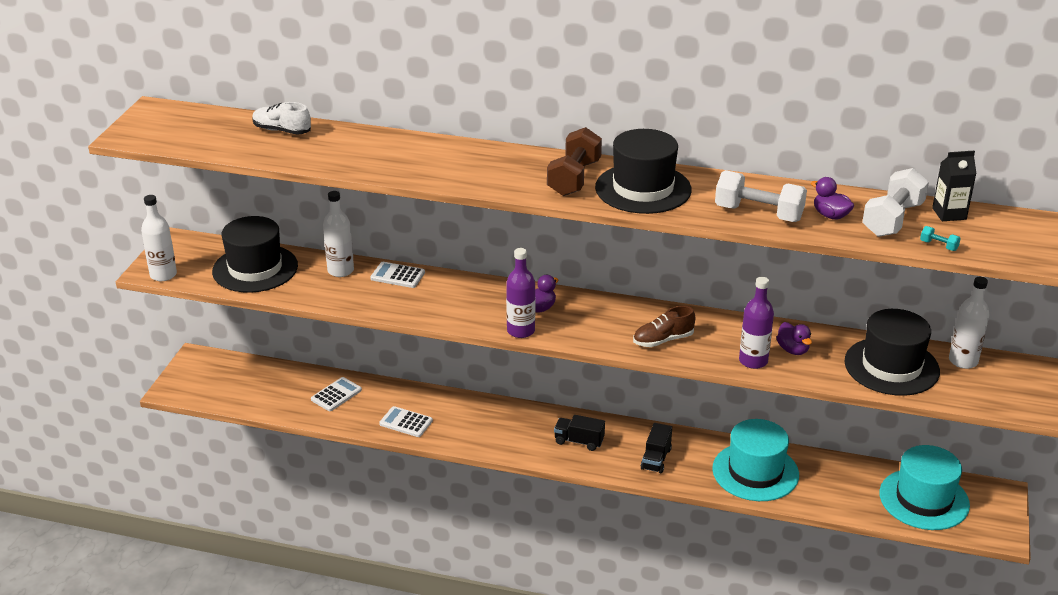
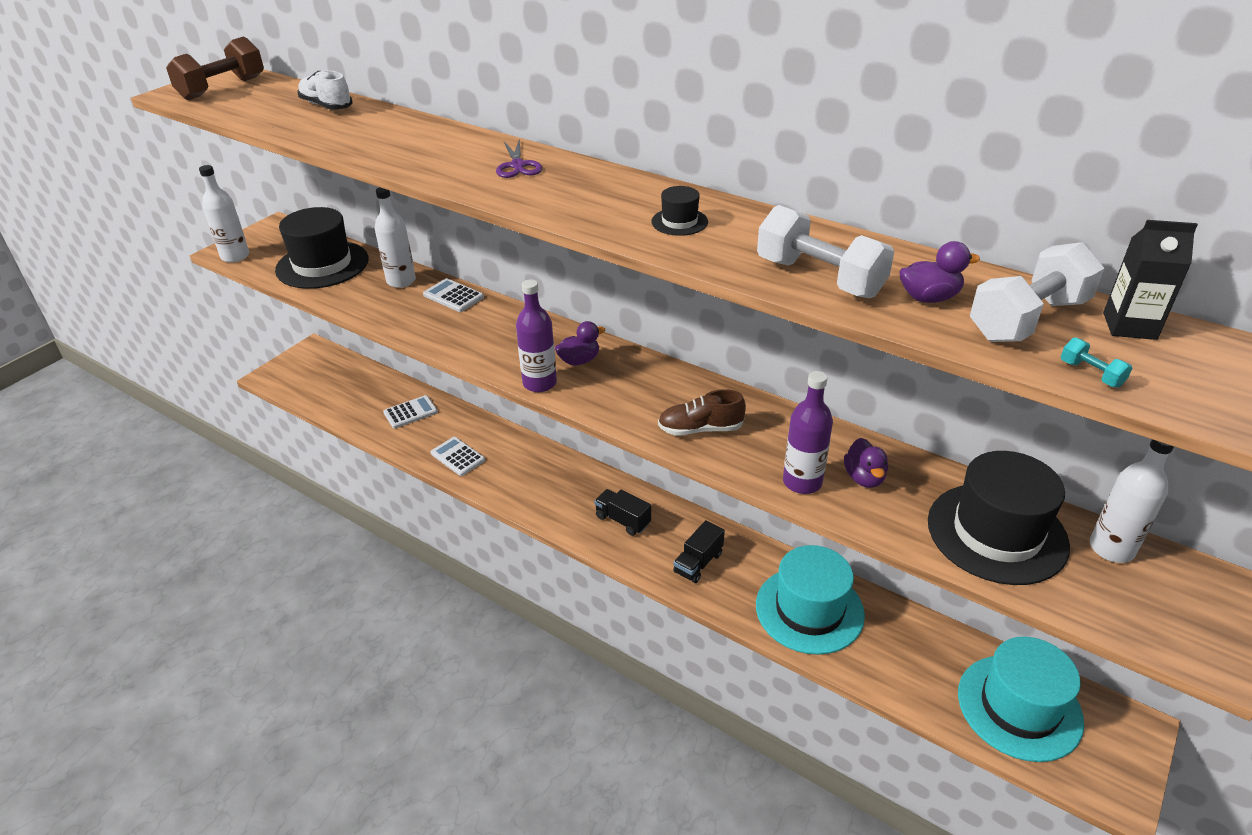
camera: 20 degrees right, 5 degrees up
(492, 162) = (518, 166): none -> purple scissors
(574, 178) = (601, 197): brown dumbbell -> brown dumbbell (222, 88)
(643, 189) = (679, 222): black hat -> black hat, size x0.43
(830, 215) = (929, 298): purple duck -> purple duck turned 105 degrees clockwise

